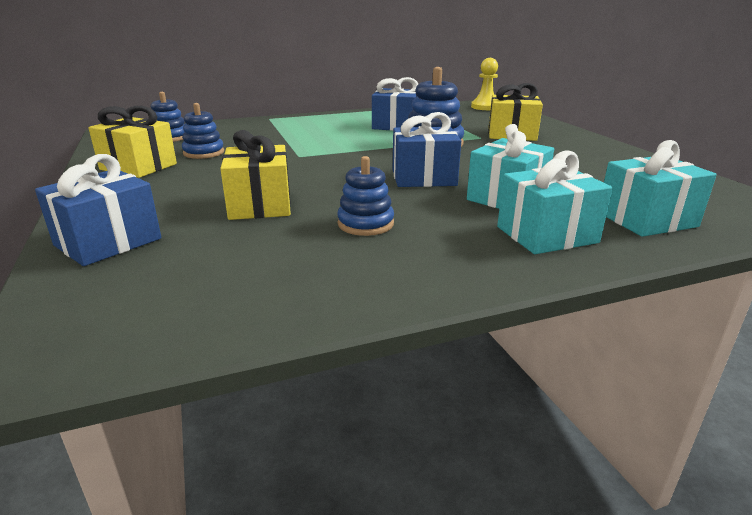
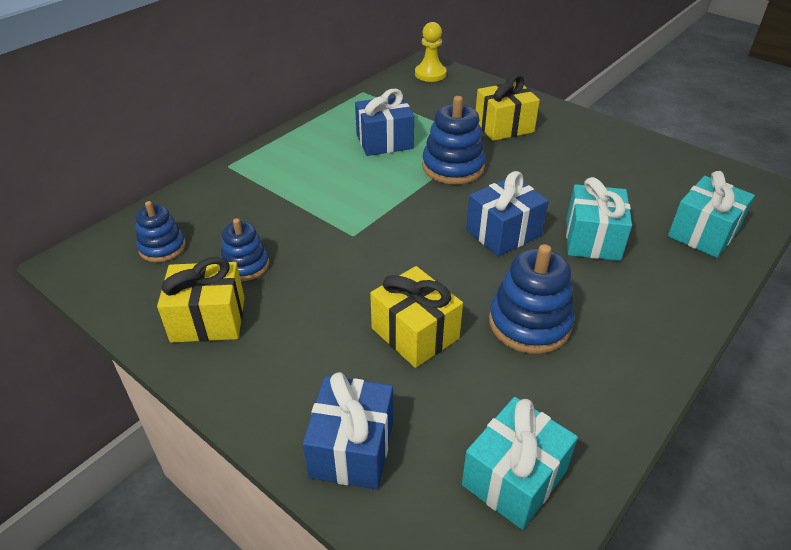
camera: 30 degrees left, 15 degrees up
(365, 224) = (529, 323): blue stacking toy -> blue stacking toy, size x1.58
(546, 235) = (661, 281): turquoise gift -> turquoise gift (514, 478)

